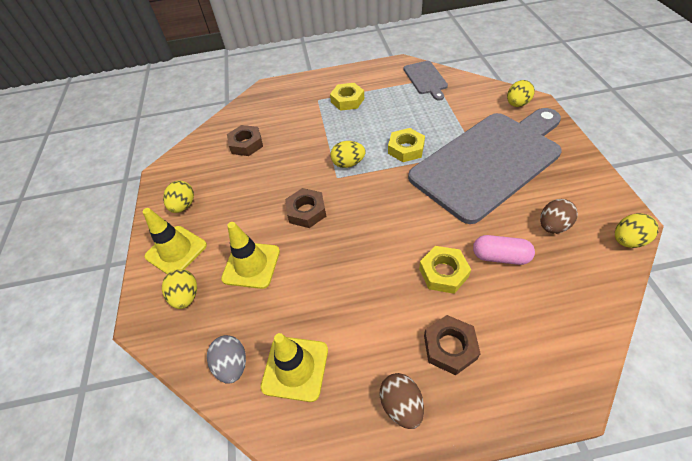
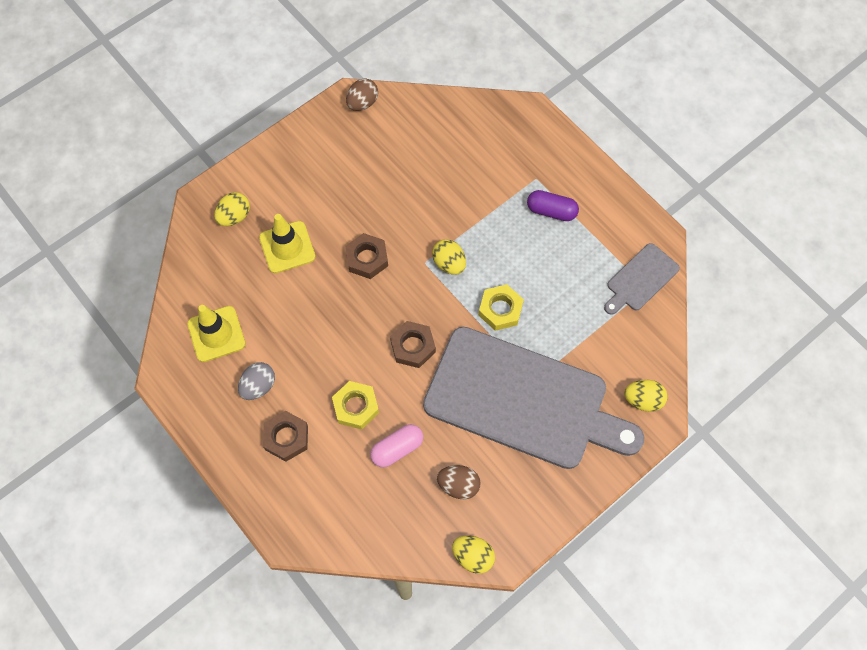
camera: 55 degrees right, 15 degrees up
(176, 251) = (271, 177): yellow traffic cone -> none
(184, 205) = (320, 148): yellow egg -> none
(232, 365) = (198, 288): grey egg -> grey egg (258, 386)
(246, 144) = (426, 149): brown nut -> brown nut (413, 346)
(347, 100) = (551, 211): yellow nut -> purple capsule
(401, 405) = (224, 421): brown egg -> brown egg (362, 103)
(500, 257) = (397, 449): pink capsule -> pink capsule turned 75 degrees clockwise

